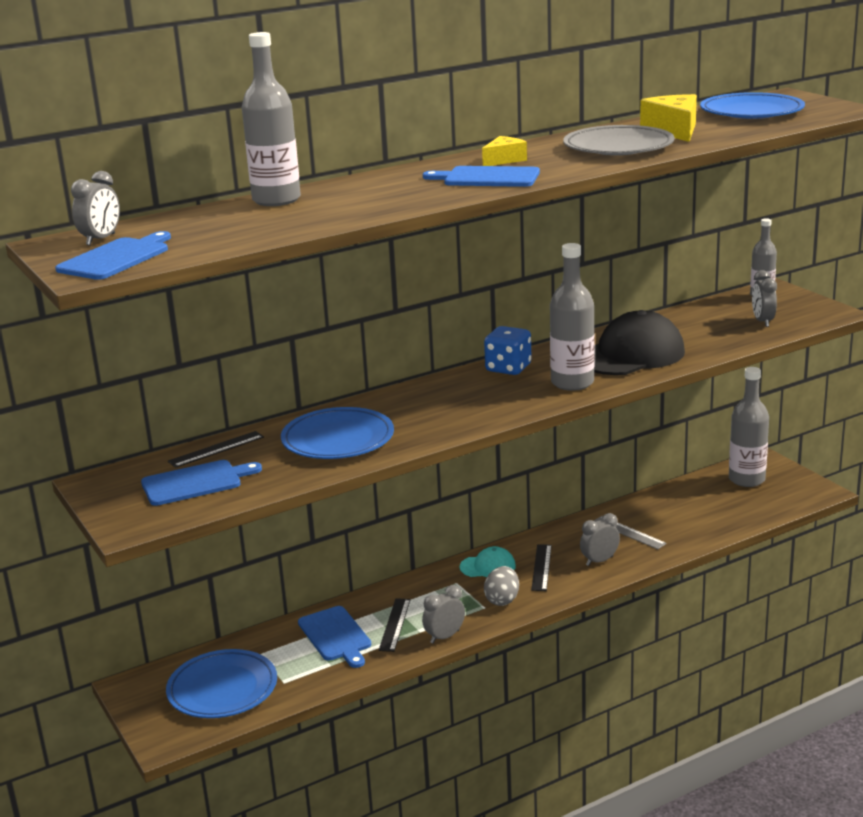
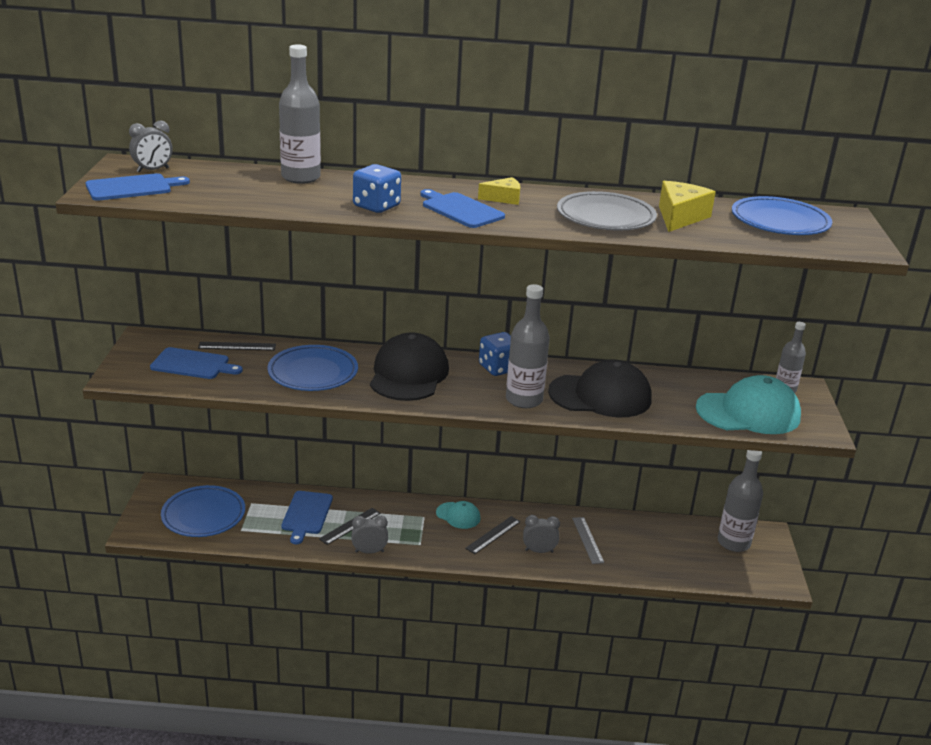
camera: 30 degrees right, 5 degrees up
(406, 198) = (376, 206): none -> blue dice
(434, 404) = (408, 374): none -> black cap
(502, 600) = (437, 545): grey egg -> none
(762, 321) = (748, 412): grey clock -> turquoise cap

